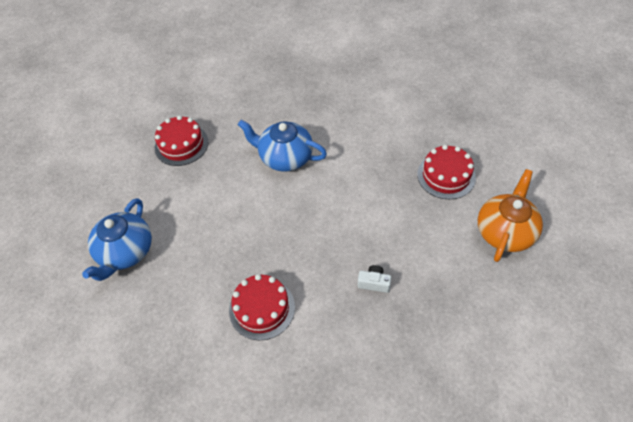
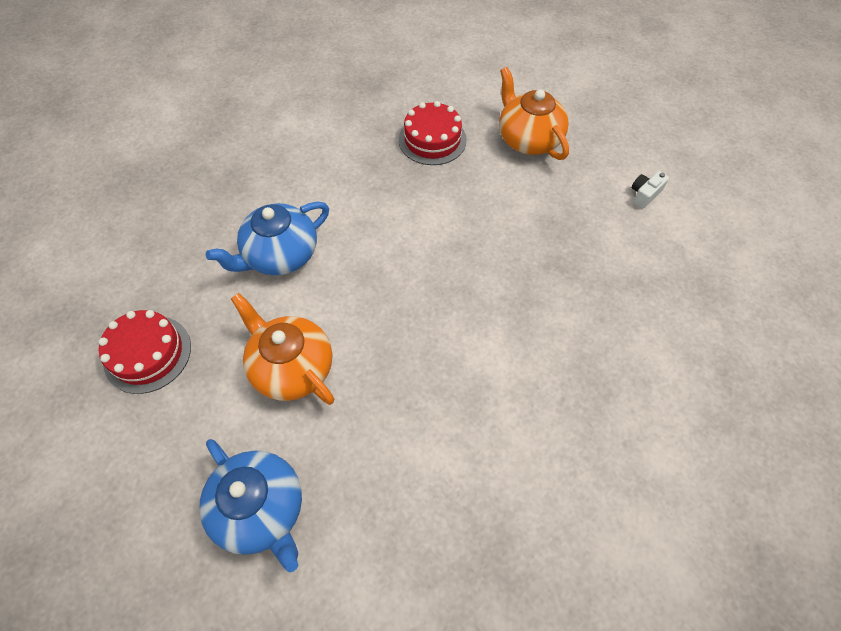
camera: 60 degrees left, 5 degrees up
(216, 211) = (292, 367): none -> orange teapot
(262, 308) = (464, 388): red cake -> none
(374, 283) = (508, 268): white camera -> white camera (644, 194)

